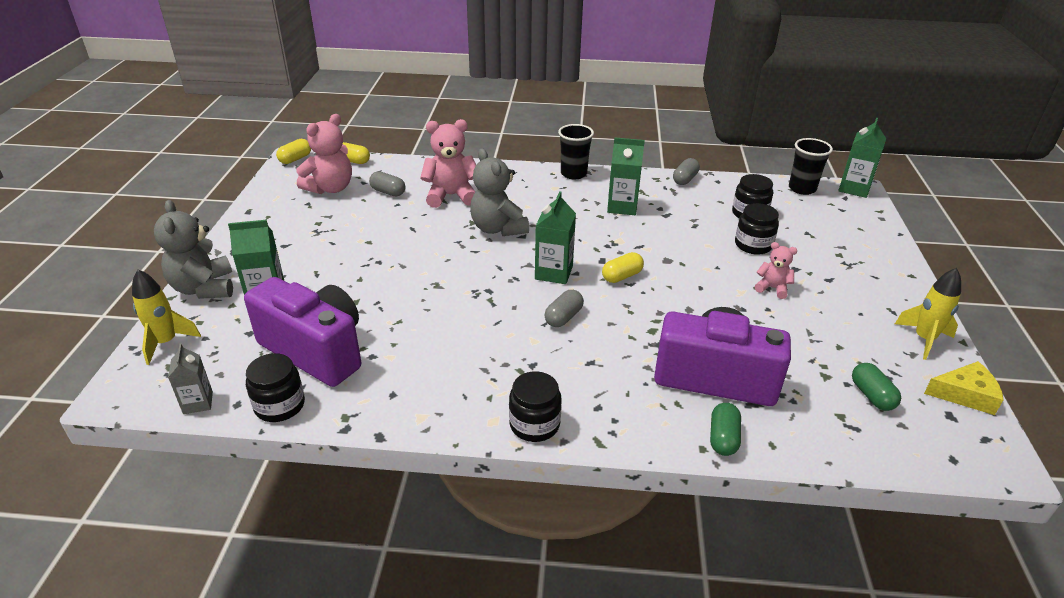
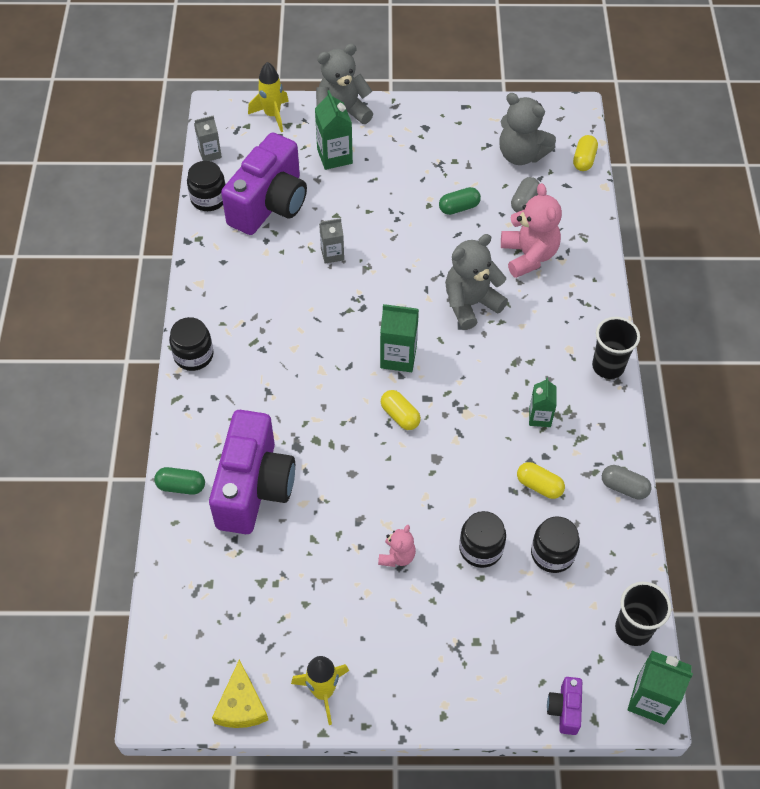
camera: 85 degrees right, 20 degrees up
(295, 159) = (575, 113): yellow capsule -> yellow capsule (539, 486)
(330, 188) = (521, 155): pink teddy bear -> grey teddy bear
(411, 306) = (332, 254): none -> grey carton
(563, 317) = (328, 368): grey capsule -> none
(622, 207) = (540, 417): green carton -> green carton, size x0.65
(871, 396) = (236, 617): green capsule -> green capsule (459, 207)
(878, 221) = (564, 709): none -> purple camera

